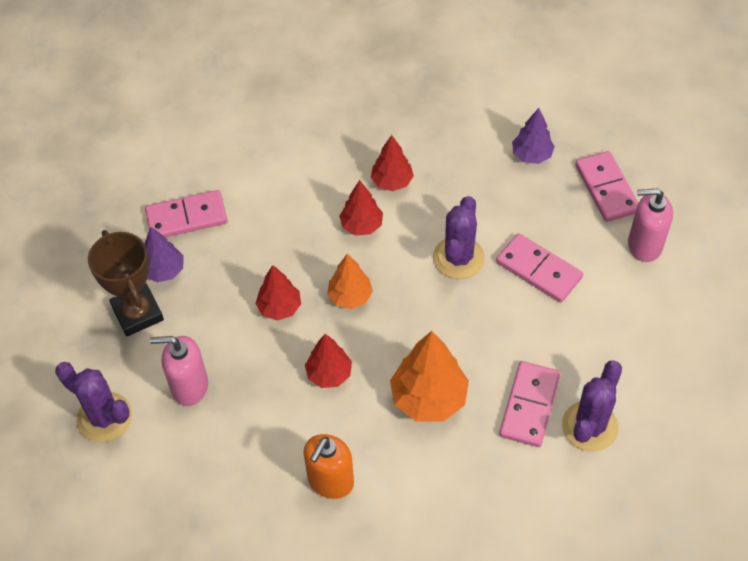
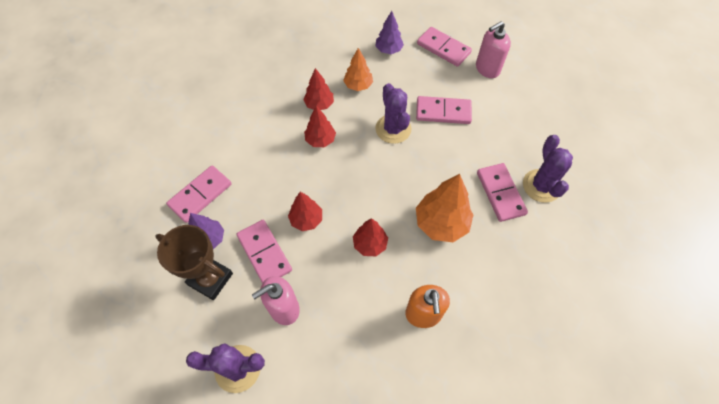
camera: 35 degrees left, 5 degrees up
(210, 318) = (264, 253): none -> pink domino
(350, 296) = (346, 187): orange tree -> orange tree (358, 85)

